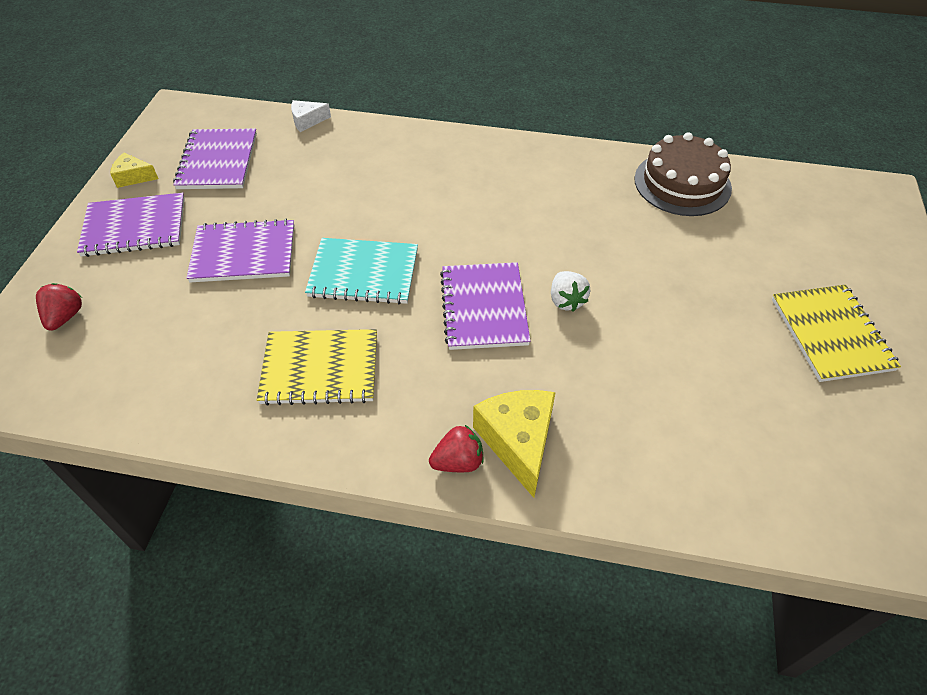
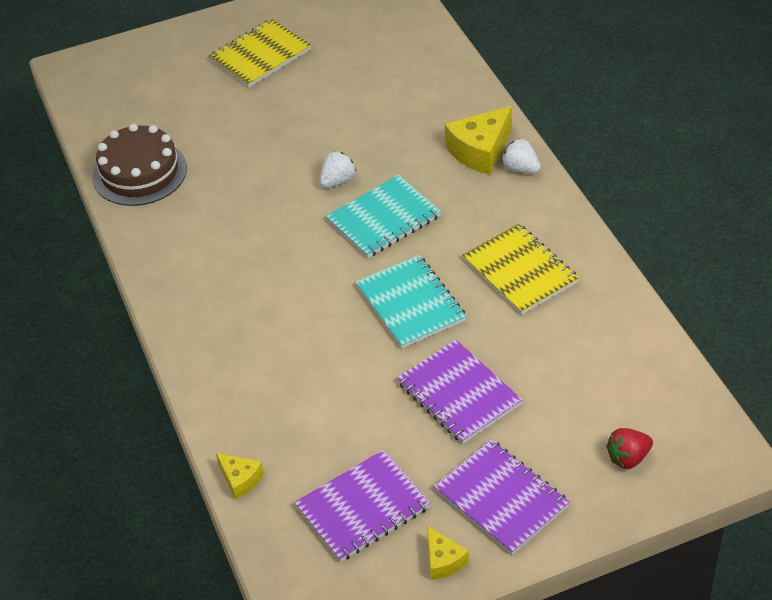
camera: 120 degrees left, 5 degrees down
(307, 121) = (240, 480): white cheese -> yellow cheese
(458, 461) = (520, 169): red strawberry -> white strawberry
(484, 307) = (384, 219): purple notebook -> turquoise notebook

